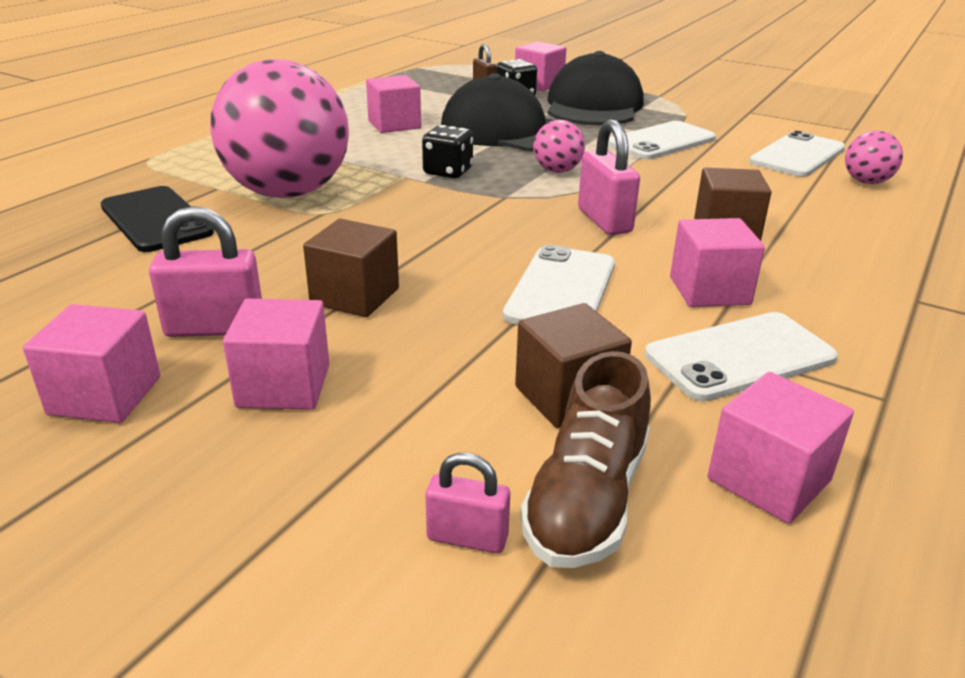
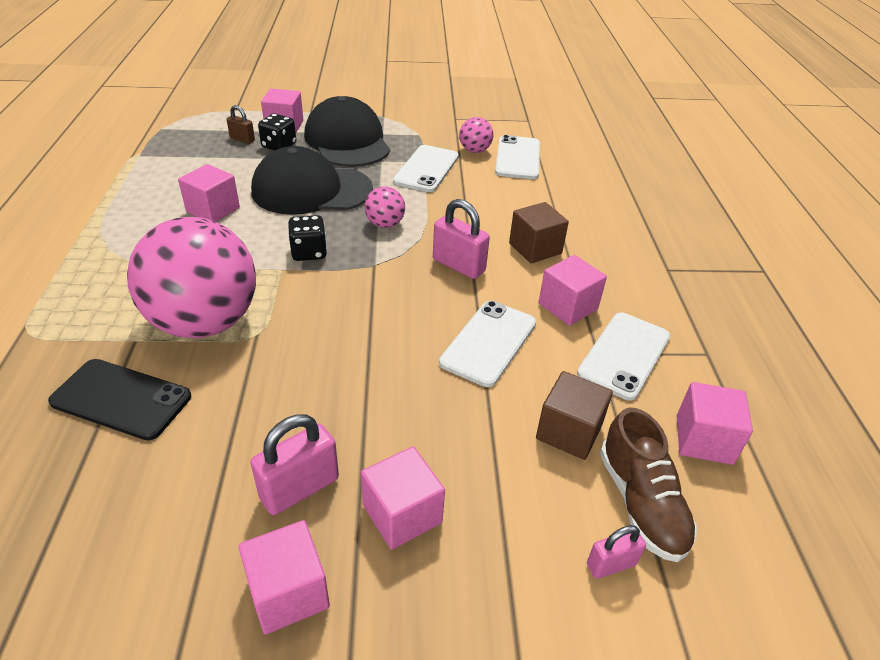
camera: 35 degrees left, 10 degrees up
(355, 296) = (366, 409): brown cube -> none
(561, 290) = (489, 343): white phone -> white phone turned 45 degrees clockwise
(866, 182) = (572, 172): pink ball -> pink ball (474, 150)

